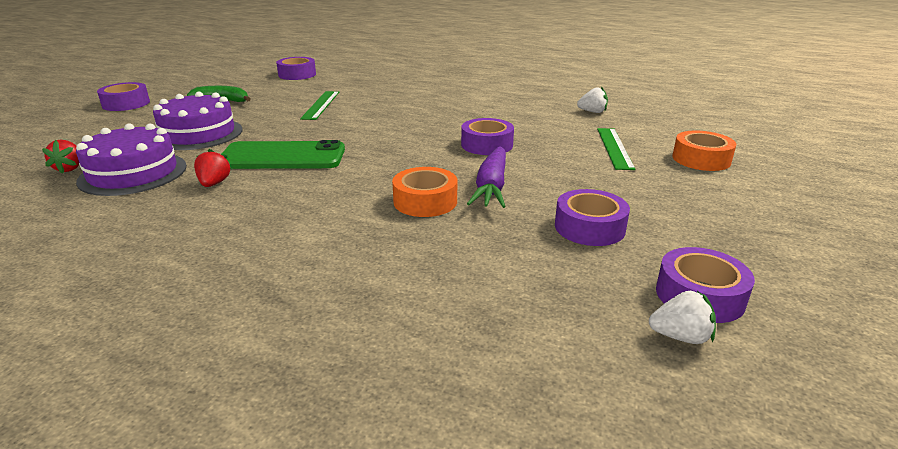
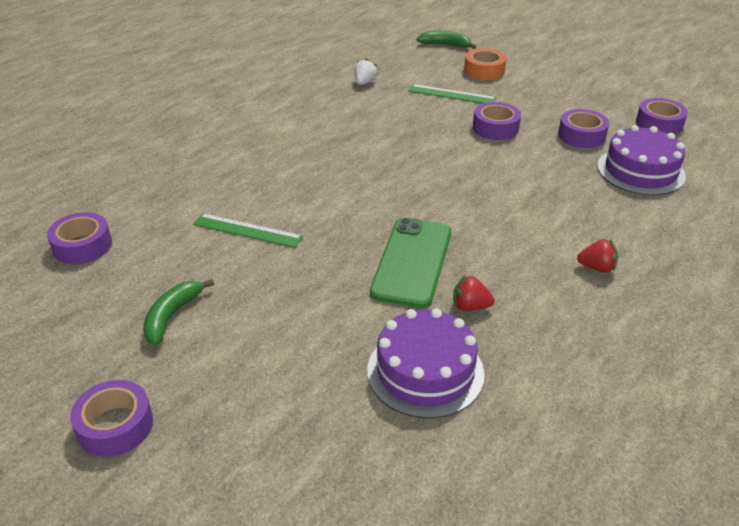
camera: 75 degrees left, 10 degrees up
(70, 168) = (392, 434): red strawberry -> red strawberry (597, 268)
(198, 134) = (309, 330): purple cake -> purple cake (640, 171)
(425, 201) = (532, 191): orange tape -> none
(487, 145) = (424, 146): purple tape -> purple tape (495, 128)
(491, 187) = (511, 159): purple carrot -> none
(680, 336) = (695, 139): white strawberry -> none
(740, 135) = (445, 45): none -> green banana

